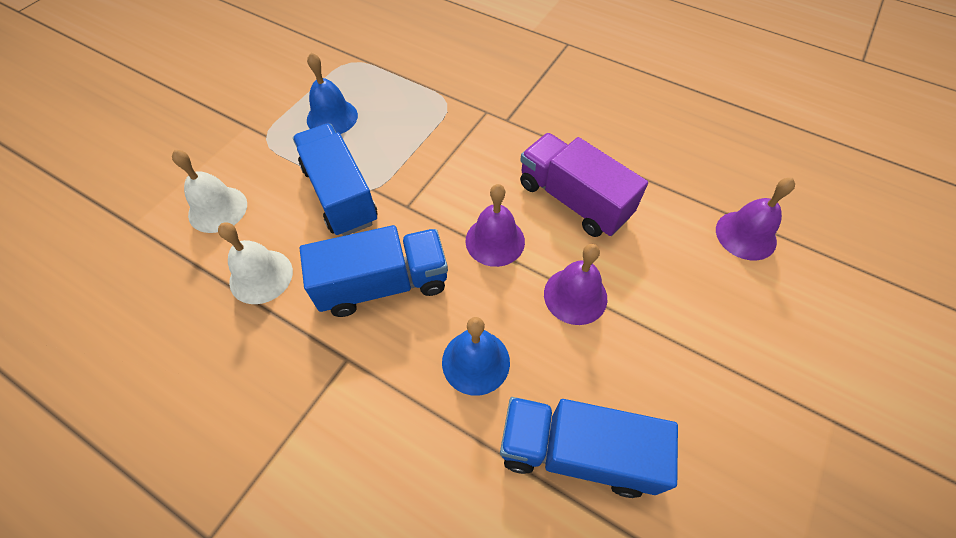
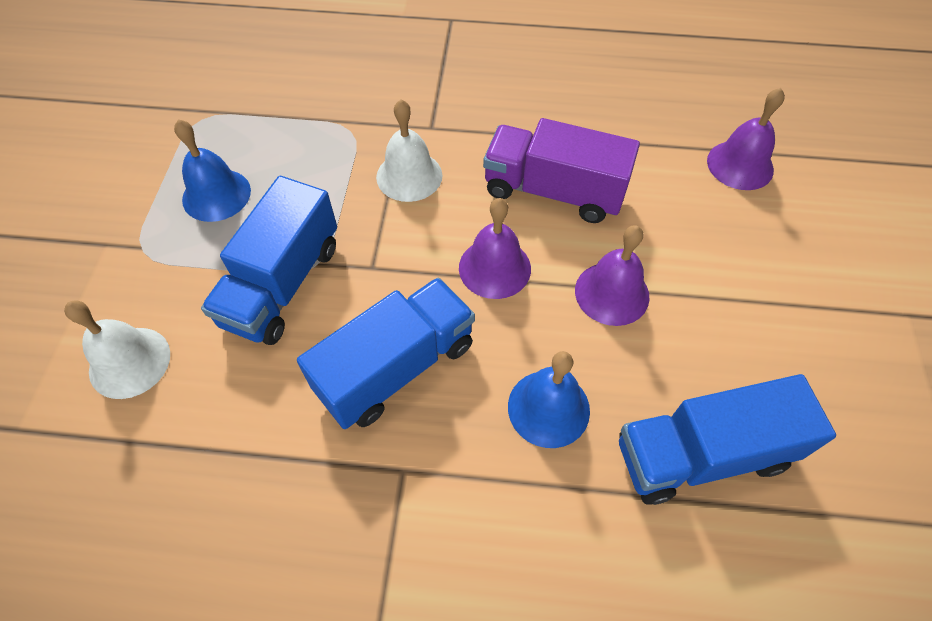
camera: 25 degrees left, 0 degrees up
(261, 276) = (238, 420): white bell -> white bell (409, 176)
(340, 195) = (282, 284): blue truck -> blue truck turned 105 degrees counterclockwise

